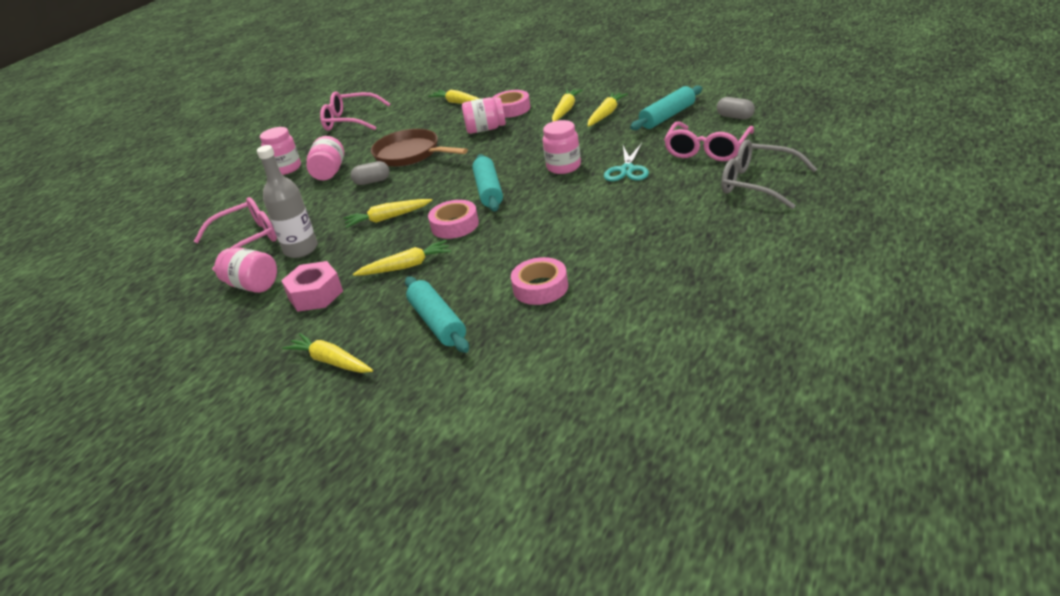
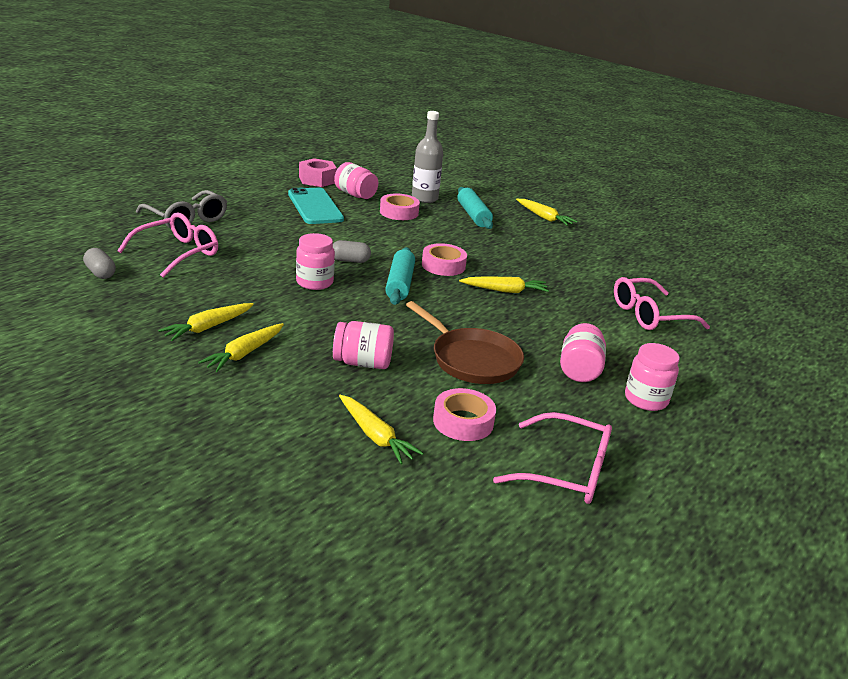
camera: 175 degrees left, 5 degrees down
(252, 285) = (621, 274): pink jar -> pink jar (355, 195)
(301, 249) = (587, 289): grey bottle -> grey bottle (424, 198)
(315, 295) = (564, 253): pink nut -> pink nut (317, 180)
(372, 181) = (521, 337): grey capsule -> grey capsule (350, 260)
(406, 266) = (491, 250): yellow carrot -> none
(511, 109) = (308, 386): pink tape -> pink tape (463, 422)
(627, 170) = (264, 260): turquoise scissors -> none
(651, 255) = (315, 206): none -> turquoise phone
(667, 116) = (154, 298): turquoise rolling pin -> none

